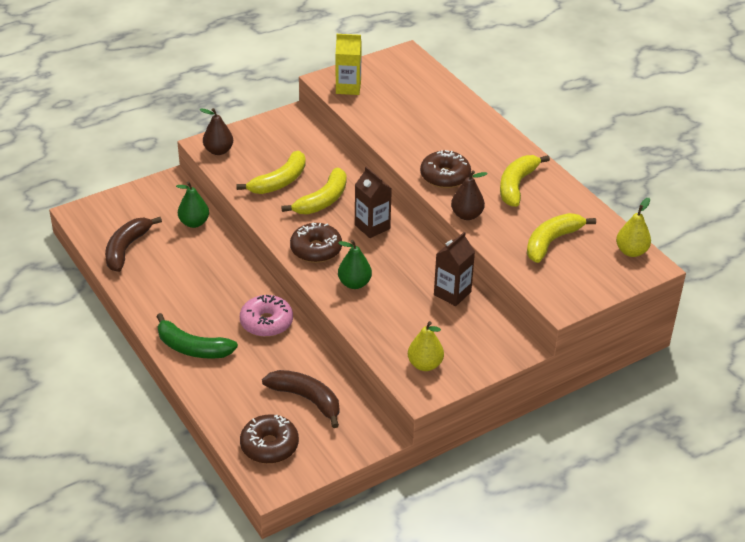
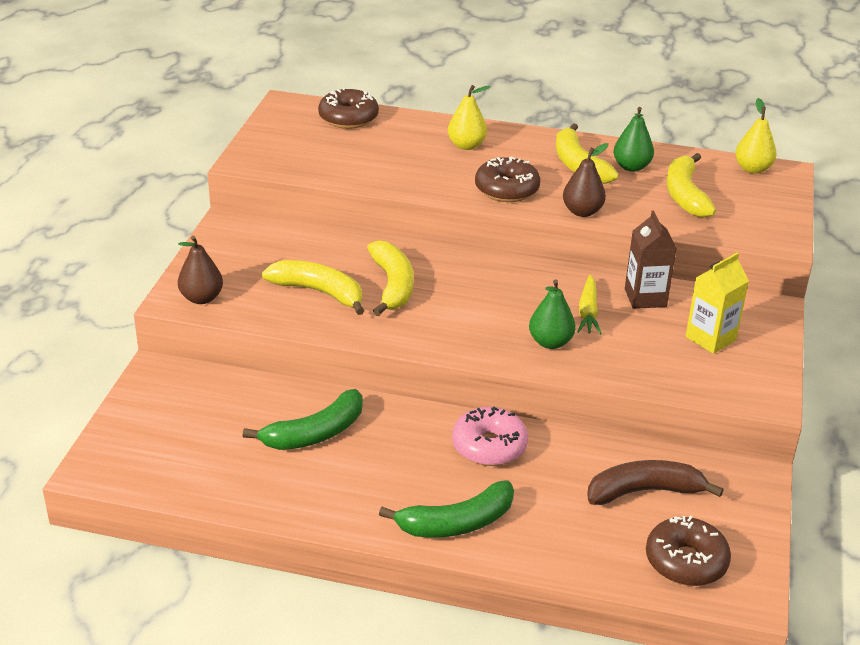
camera: 45 degrees left, 5 degrees down
(126, 249) = (216, 471): brown banana -> none
(194, 223) = (253, 397): green pear -> green pear (631, 167)
(195, 260) = (315, 433): none -> green banana
(279, 182) = (319, 292): yellow banana -> yellow banana turned 60 degrees counterclockwise
(316, 249) = (463, 334): brown donut -> brown donut (348, 118)
(348, 88) = (280, 158): yellow carton -> yellow carton (710, 338)
(372, 227) = (479, 282): brown carton -> none
(404, 280) = (588, 312): none -> yellow carrot
(425, 365) = (729, 373): yellow pear -> yellow pear (466, 145)

